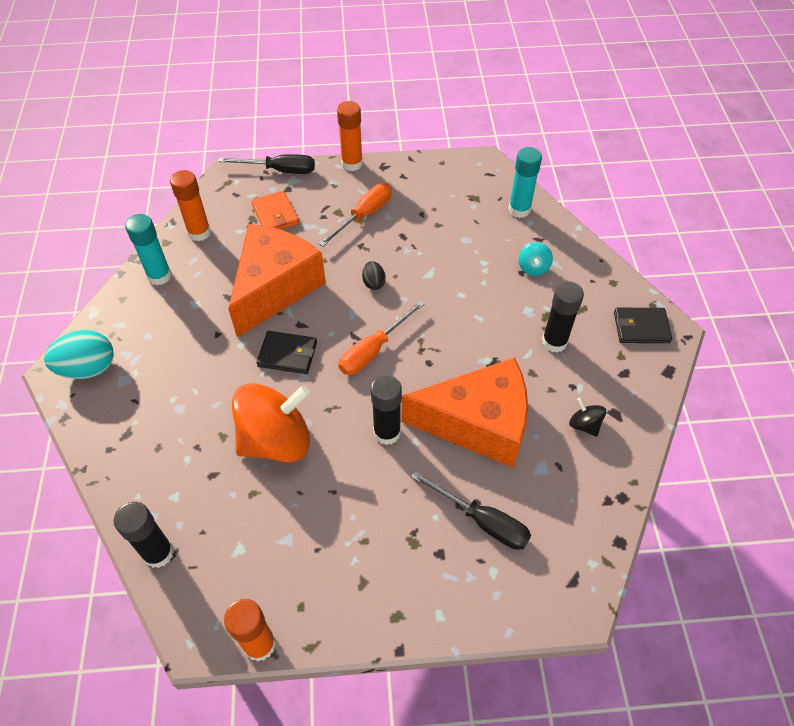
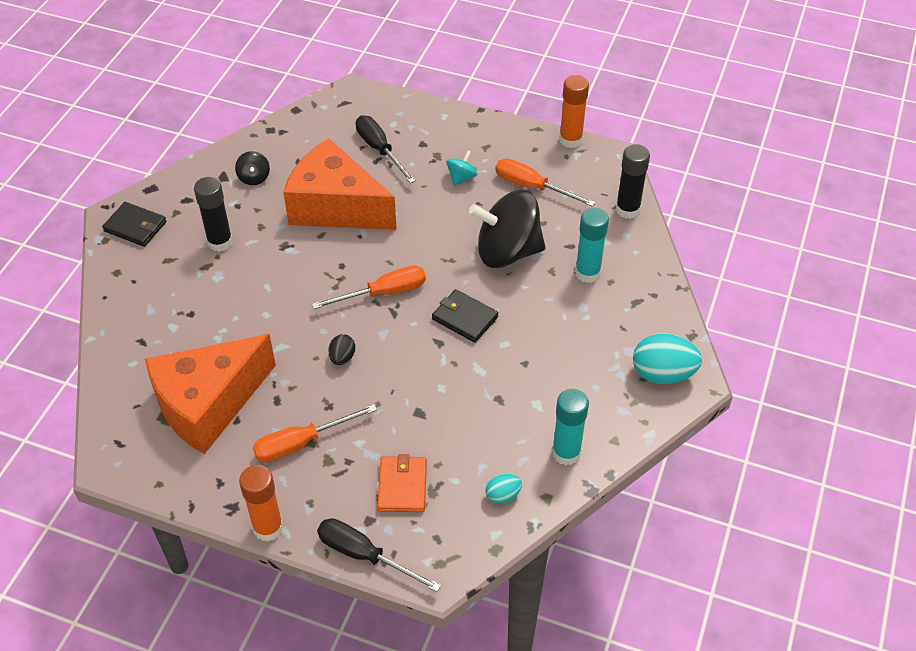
camera: 155 degrees left, 5 degrees down
(199, 232) = (503, 495): orange glue stick -> turquoise egg
(274, 288) = (446, 390): orange cheese -> orange cheese (208, 404)
(276, 440) = (507, 252): orange spinning top -> black spinning top
(281, 540) = (532, 187): none -> orange screwdriver
(387, 432) = (413, 226): black glue stick -> none
(519, 210) = (129, 382): turquoise glue stick -> turquoise glue stick (587, 273)
(533, 268) = (175, 313): turquoise spinning top -> turquoise spinning top (461, 178)

